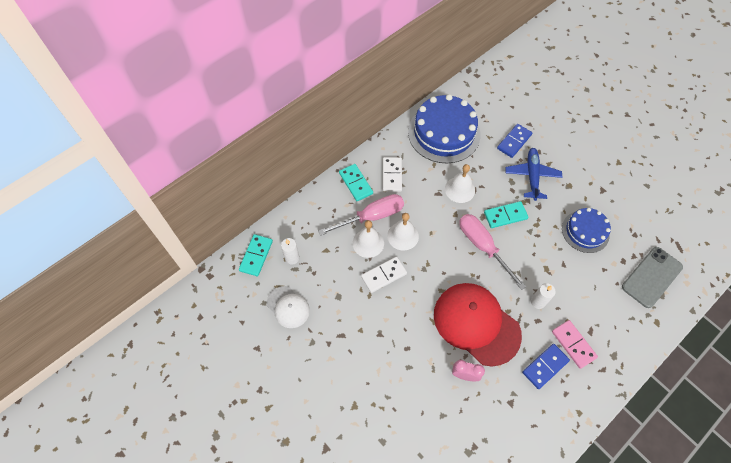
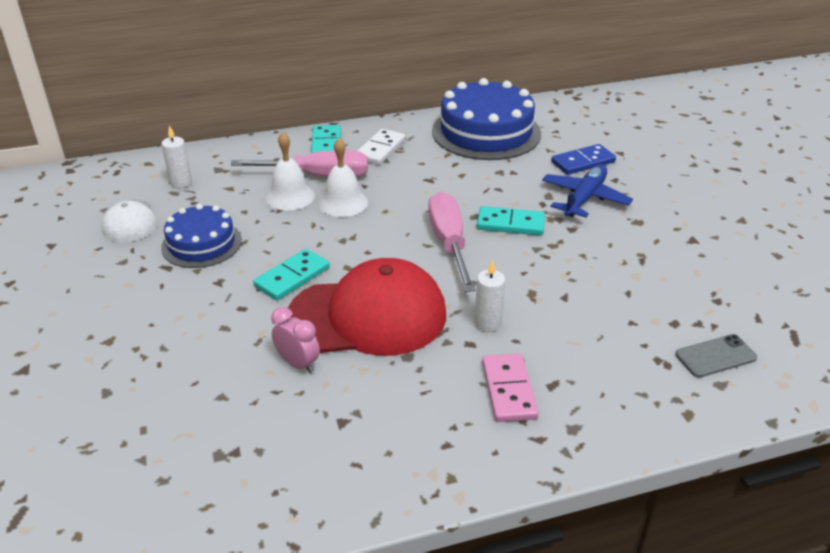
camera: 25 degrees right, 25 degrees down
(256, 256) = (140, 169): turquoise domino -> turquoise domino (292, 277)
(383, 275) = (281, 230): white domino -> none
(459, 189) = (463, 184): white bell -> none
(476, 324) = (368, 316): red cap -> red cap turned 105 degrees clockwise
(545, 366) = (437, 399): blue domino -> none
(585, 231) = (629, 273): blue cake -> blue cake (201, 244)
(651, 277) = (715, 356): grey phone -> grey phone, size x0.61

